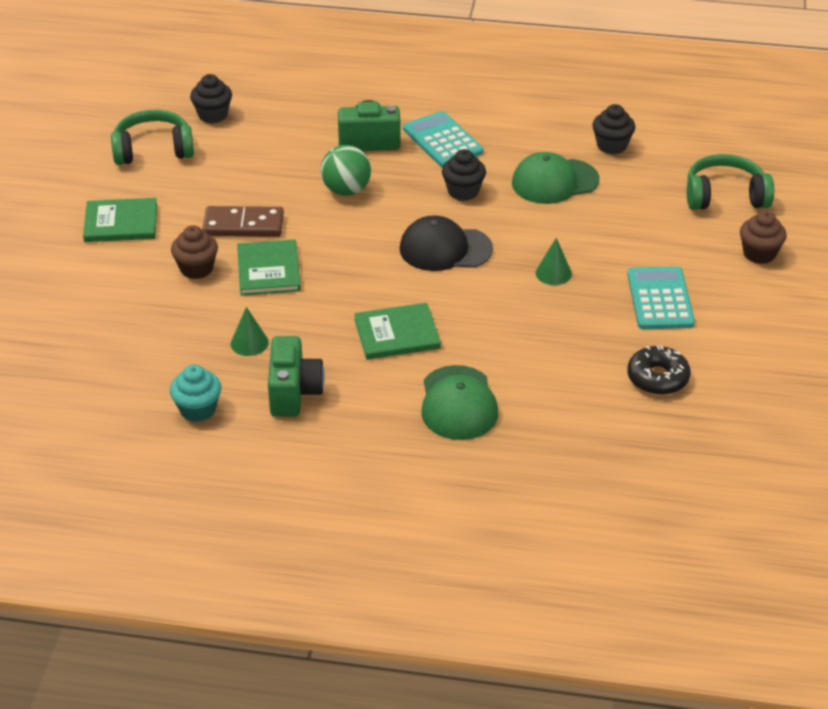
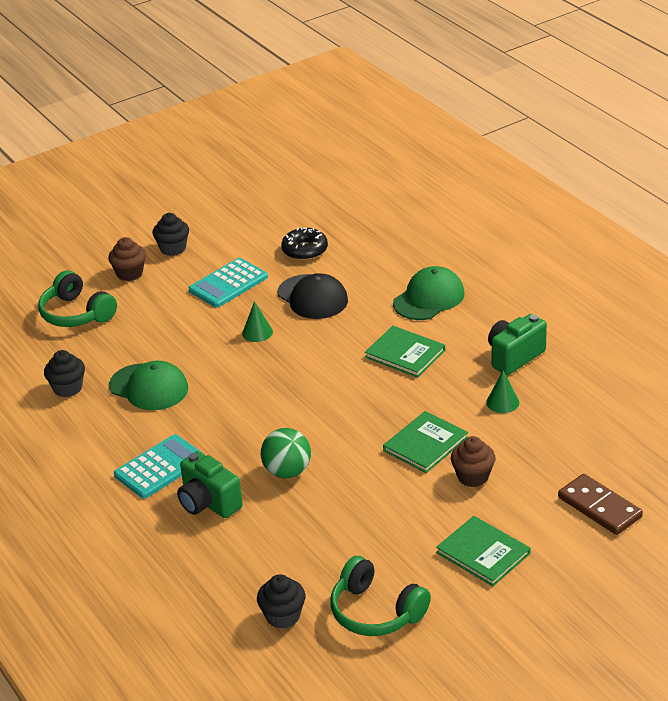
camera: 130 degrees left, 5 degrees down
(198, 409) = (585, 381): turquoise cupcake -> none
(243, 225) = (397, 490): brown domino -> brown domino (599, 507)
(442, 140) = (160, 467): turquoise calculator -> turquoise calculator turned 150 degrees counterclockwise
(445, 249) = (293, 387): black cap -> black cap (312, 297)
(463, 191) = (215, 418): black cupcake -> black cupcake (173, 248)

